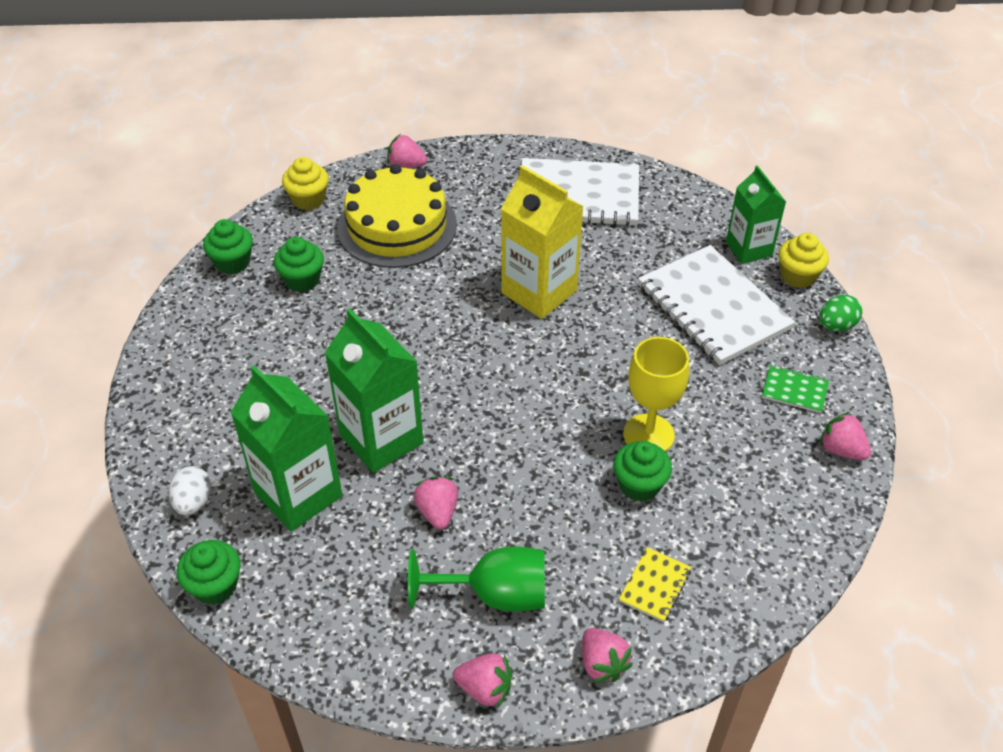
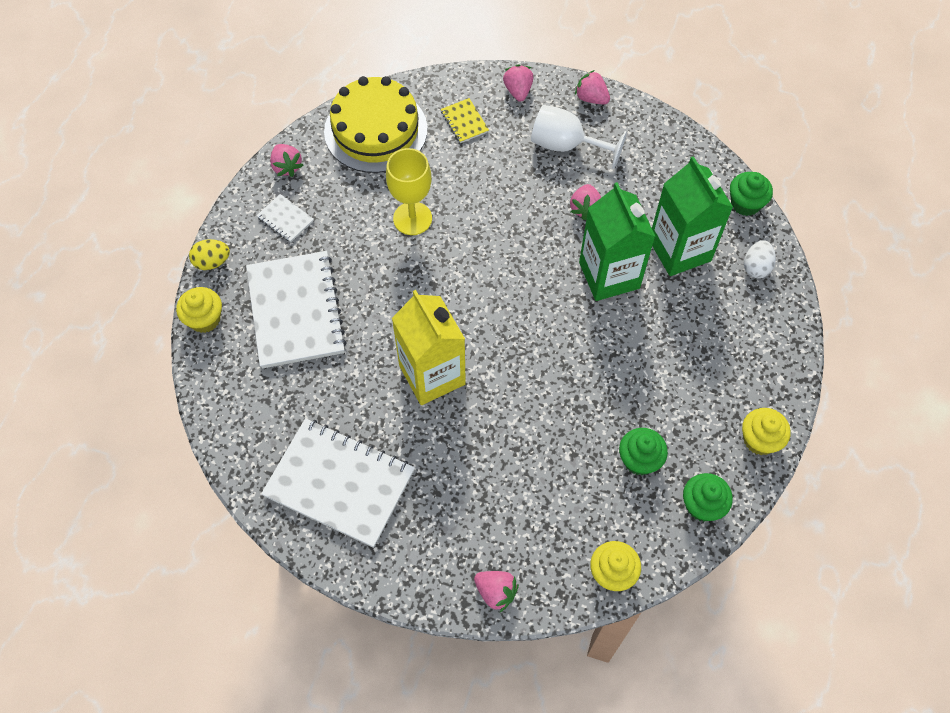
camera: 160 degrees left, 15 degrees up
(178, 326) = (759, 440): none -> yellow cupcake
(397, 226) = (532, 501): yellow cake -> yellow cake (376, 130)
(495, 594) = (566, 145): green goblet -> white goblet
(639, 485) = (439, 185): green cupcake -> none
(654, 585) = (464, 121): yellow notebook -> yellow notebook turned 75 degrees counterclockwise
(748, 249) = (224, 362): green carton -> none
(794, 390) = (285, 219): green notebook -> white notebook
(836, 326) = (212, 262): green egg -> yellow egg

